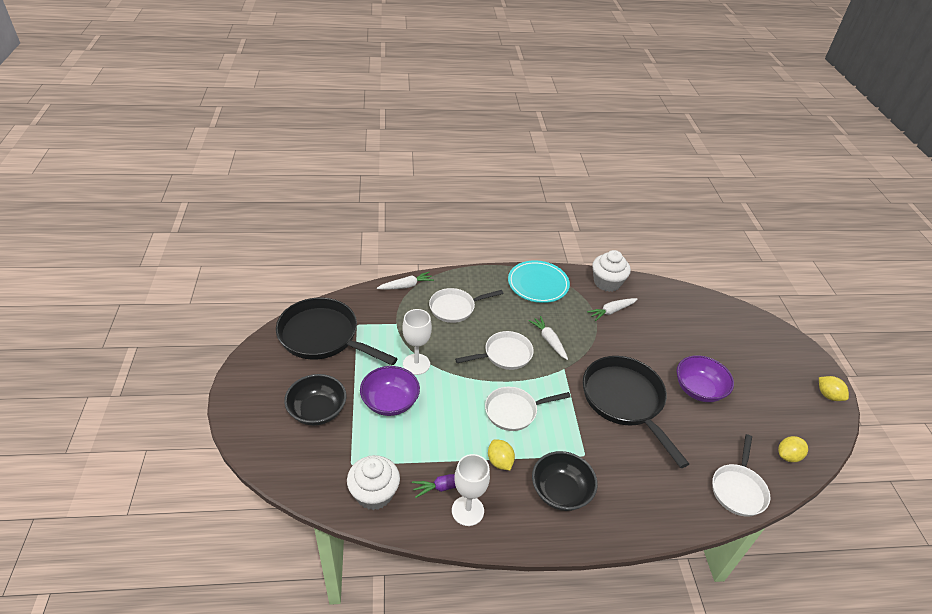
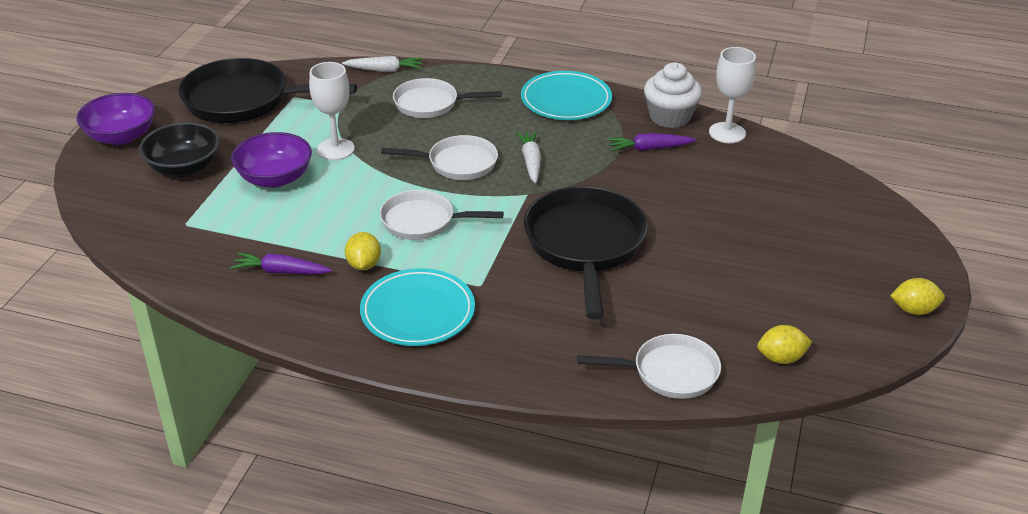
camera: 25 degrees right, 5 degrees down
(323, 336) = (243, 100): black pan -> black pan turned 45 degrees counterclockwise
(374, 493) = (190, 256): white cupcake -> none
(467, 511) = (286, 299): white goblet -> white goblet (727, 133)
(560, 491) = (417, 312): black bowl -> turquoise plate
(611, 311) = (649, 149): white carrot -> purple carrot
(698, 389) = (706, 257): purple bowl -> purple bowl (121, 136)
(738, 489) = (669, 372): white pan -> white pan turned 135 degrees counterclockwise
(828, 395) = (914, 310): yellow lemon -> yellow lemon turned 75 degrees counterclockwise

